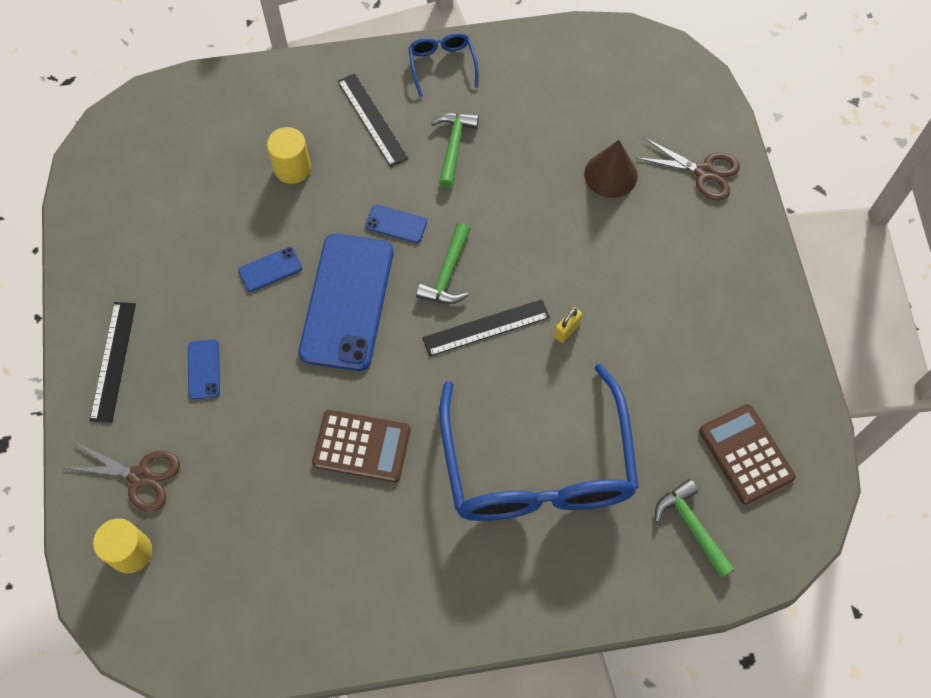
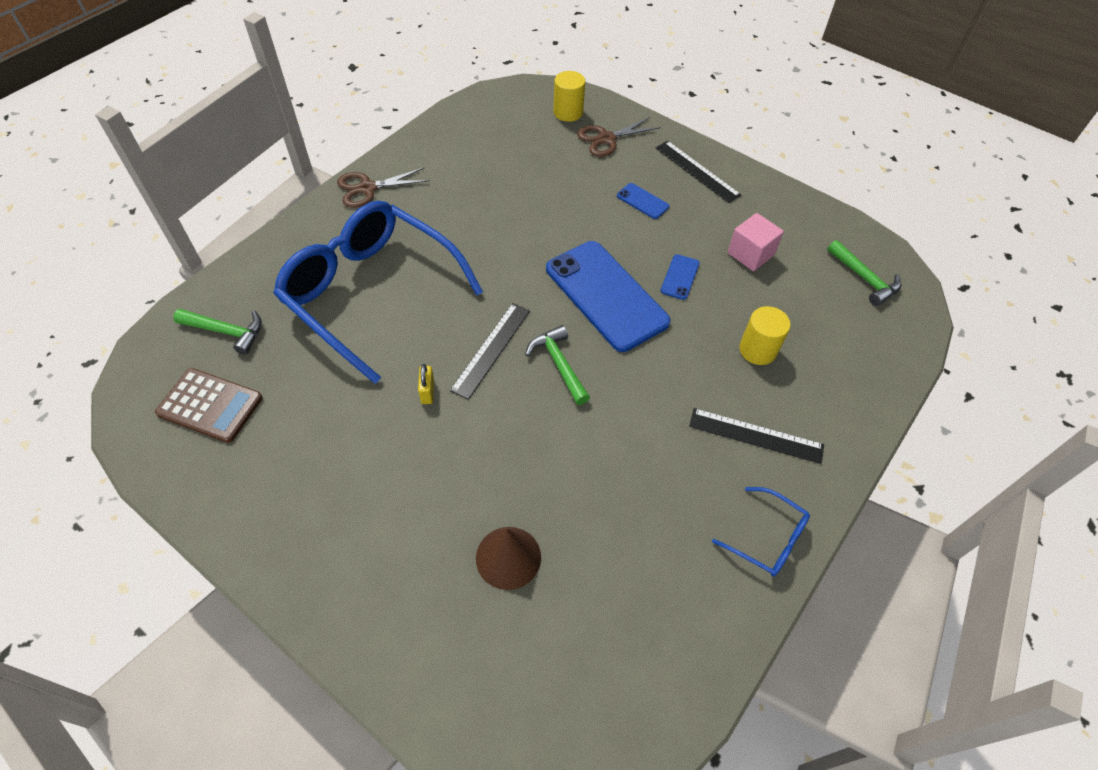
camera: 135 degrees right, 10 degrees down
(189, 242) = (750, 254): none -> pink cube
(361, 446) = (500, 229): brown calculator -> none
(396, 224) = (636, 369): blue phone -> none
(454, 146) = (668, 468): green hammer -> green hammer (864, 279)
(704, 172) = (418, 639): brown scissors -> brown scissors (367, 188)

